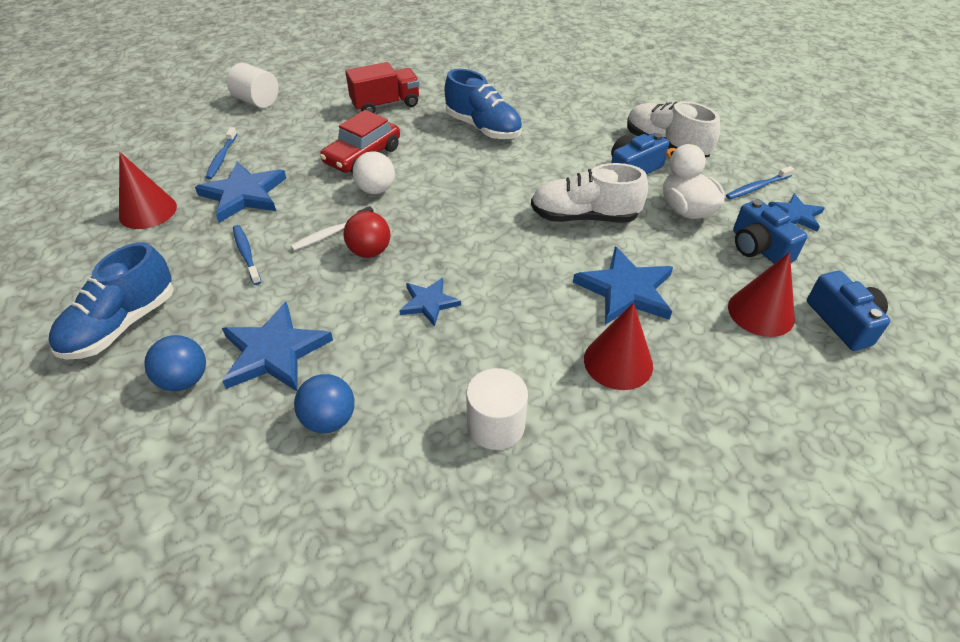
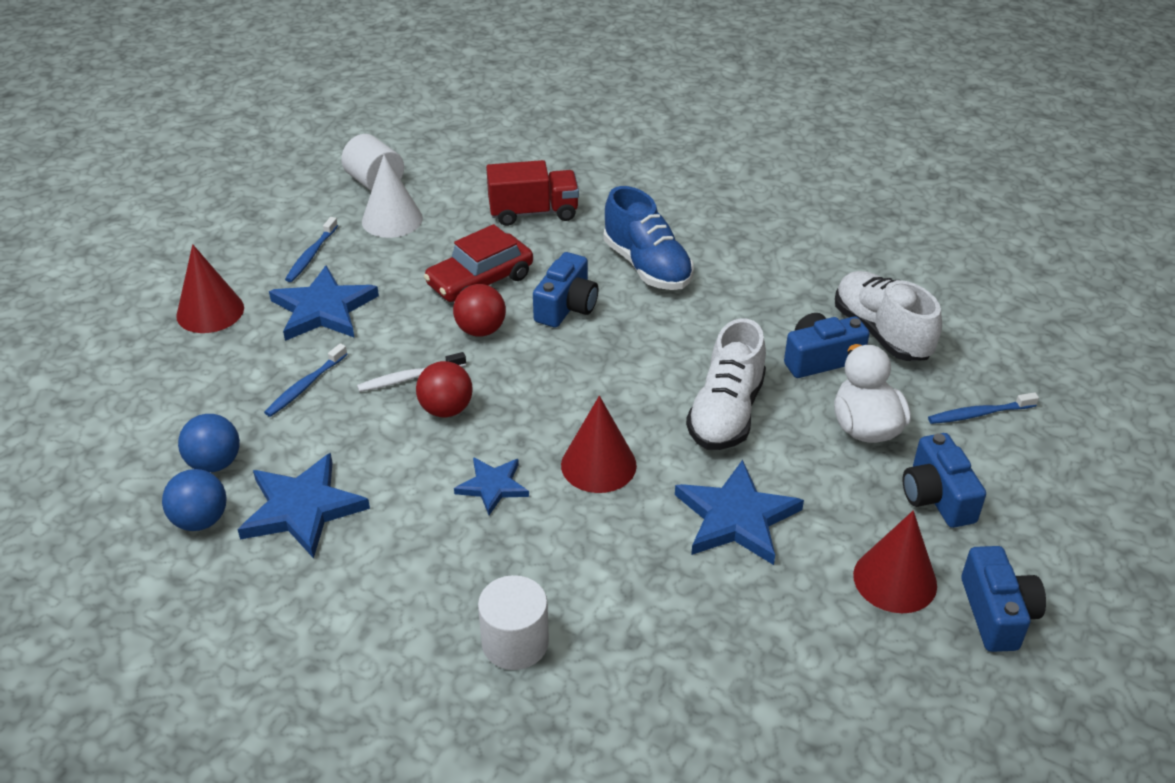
camera: 15 degrees right, 5 degrees down
(122, 325) = (151, 445): blue shoe -> none
(246, 254) = (305, 386): blue toothbrush -> blue toothbrush turned 135 degrees counterclockwise
(279, 124) = (392, 219): none -> white cone
(329, 419) = (338, 596): blue ball -> blue ball (215, 463)
(376, 190) = (481, 330): white ball -> red ball
(435, 163) = (566, 306): none -> blue camera
(584, 217) = (726, 413): white shoe -> white shoe turned 90 degrees counterclockwise
(618, 362) = (686, 602): red cone -> red cone (598, 465)
(796, 215) = (1012, 462): blue star -> none

